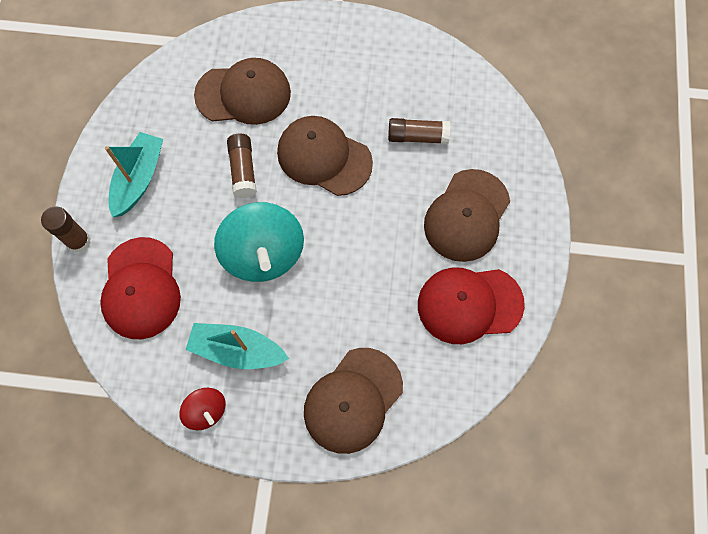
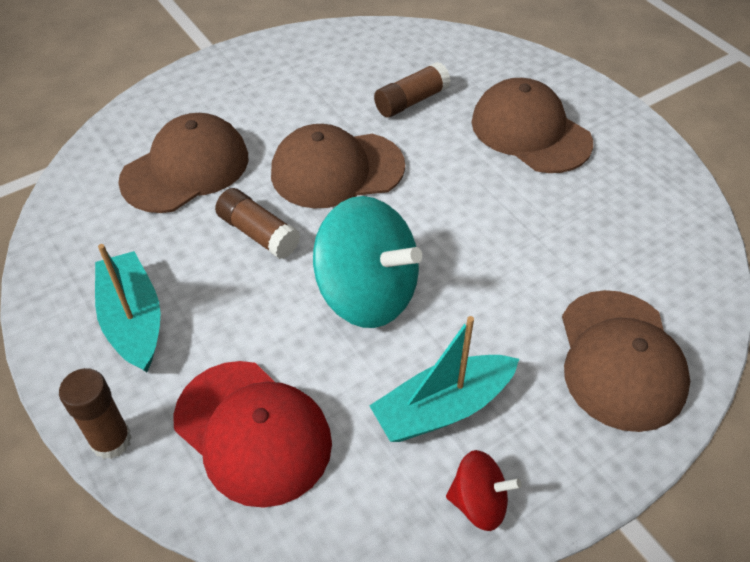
camera: 40 degrees left, 20 degrees down
(467, 215) = (530, 132): brown cap -> brown cap turned 150 degrees clockwise
(469, 304) = (620, 197): red cap -> none

